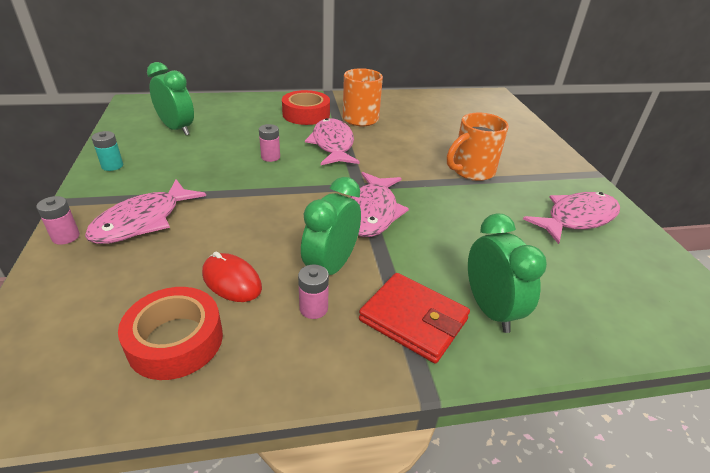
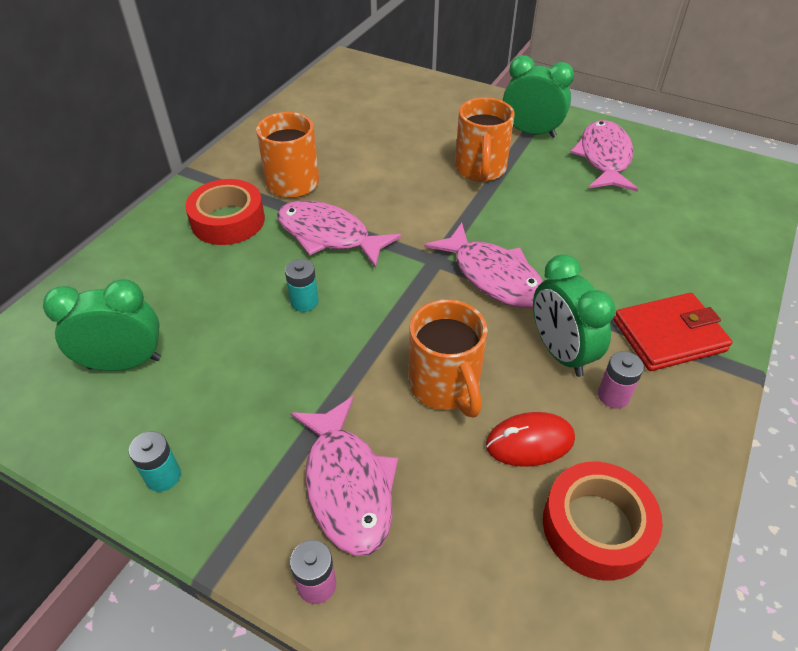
camera: 50 degrees left, 10 degrees up
(250, 228) = (445, 386): none -> orange mug
(270, 157) = (304, 301): pink battery -> turquoise battery
(490, 309) = (684, 282): green clock -> green clock (531, 132)

